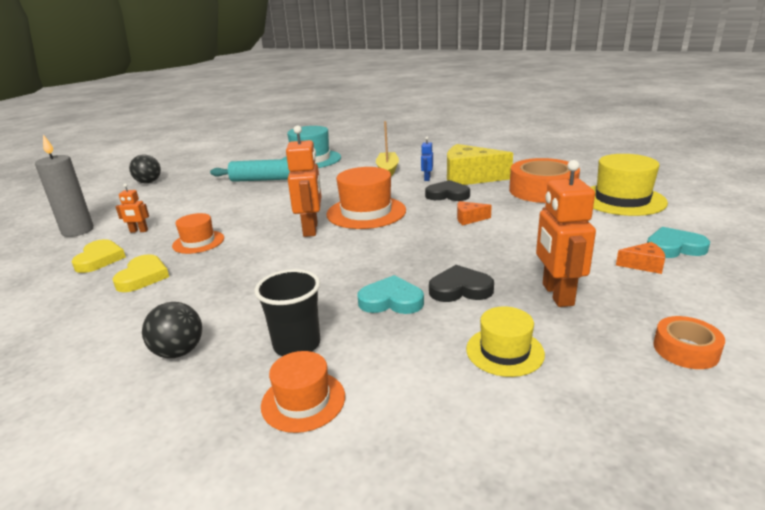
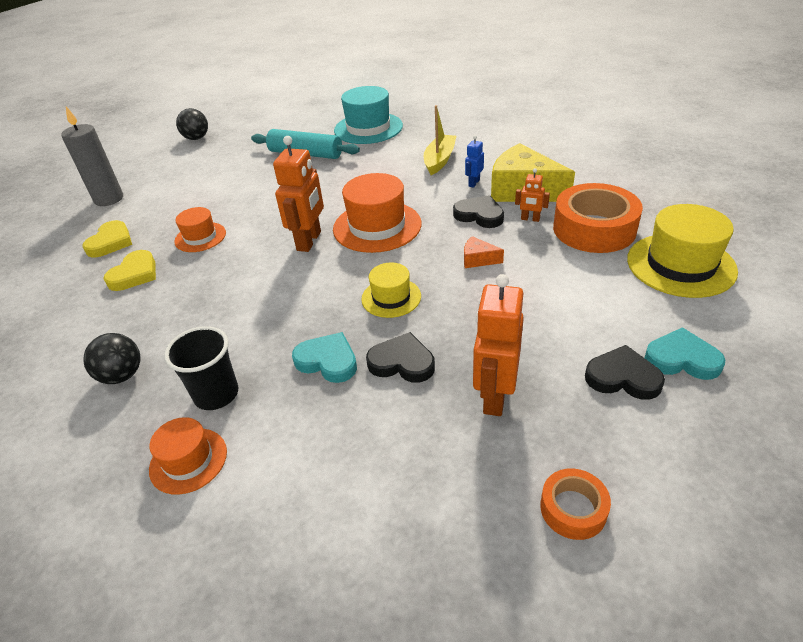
camera: 20 degrees right, 15 degrees up
(139, 231) = (157, 210): orange robot -> orange robot (530, 219)
(504, 351) = (391, 456): yellow hat -> yellow hat (391, 297)
(643, 265) = (622, 377): orange cheese -> black heart

